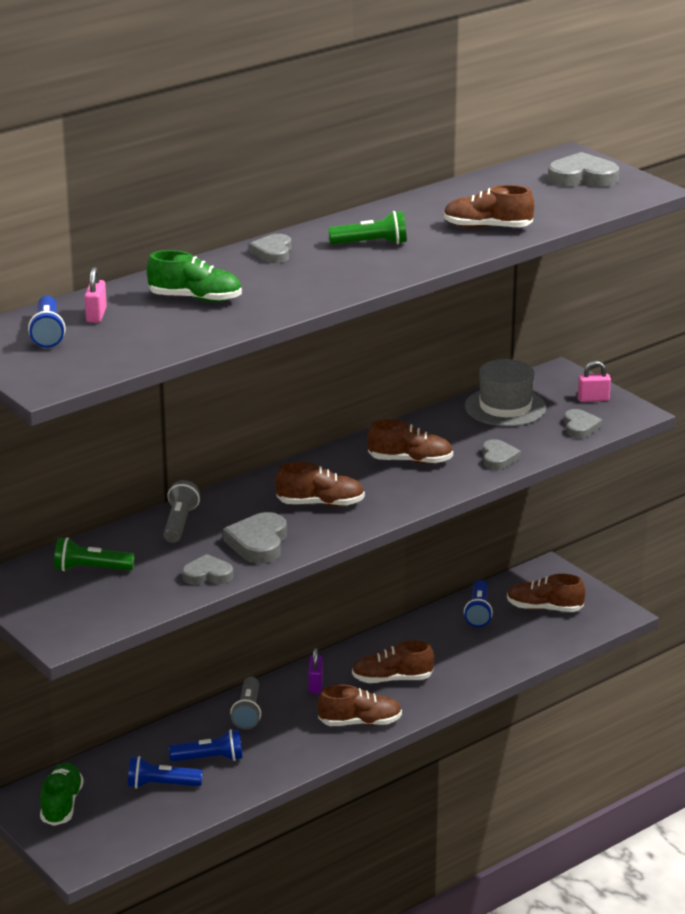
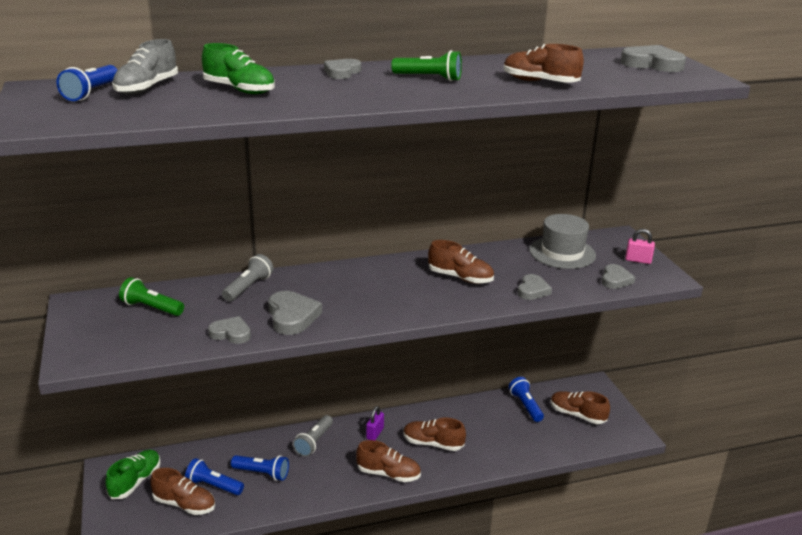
camera: 20 degrees right, 0 degrees up
(96, 315) = (147, 88): pink padlock -> grey shoe
(258, 543) = (292, 316): grey heart -> grey heart turned 135 degrees clockwise
(320, 504) = (365, 296): brown shoe -> brown shoe (184, 504)
(478, 612) = (525, 406): blue flashlight -> blue flashlight turned 135 degrees clockwise

